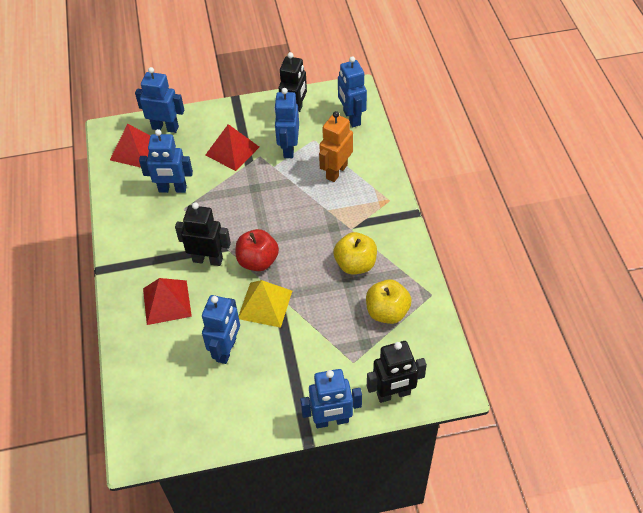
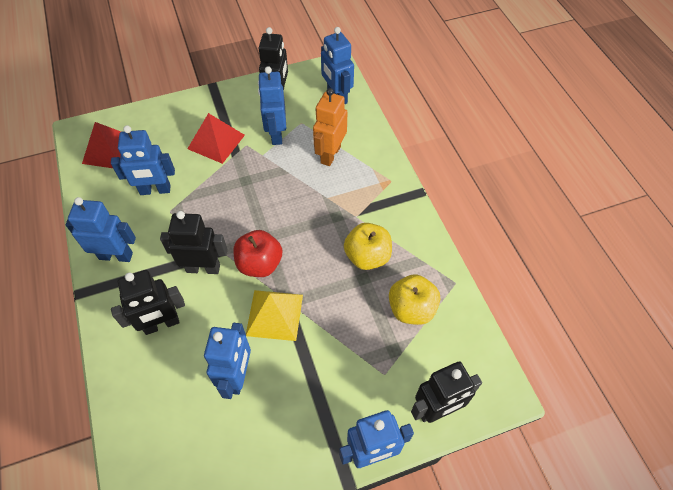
camera: 10 degrees left, 5 degrees up
(165, 127) = (141, 123): blue robot -> blue robot (116, 255)
(167, 302) = (161, 324): red pyramid -> black robot

